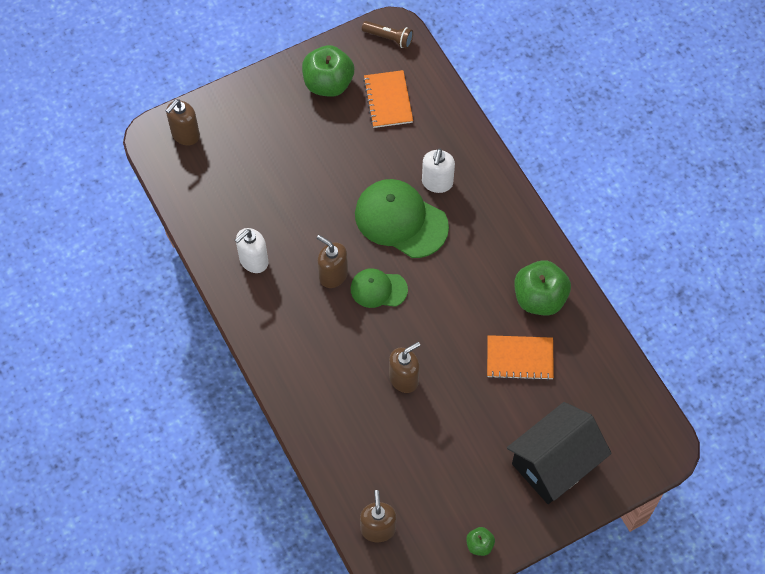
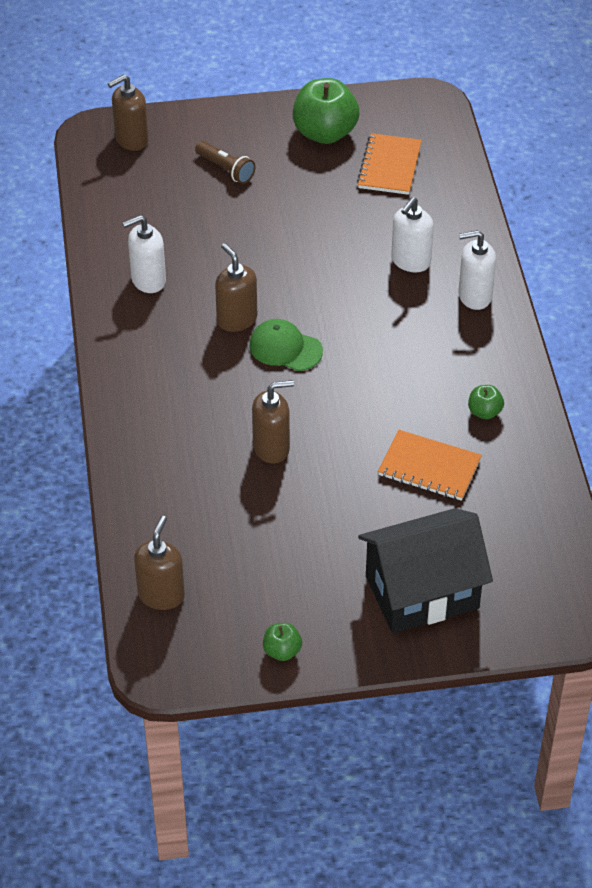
camera: 20 degrees right, 15 degrees down
(389, 38) = (420, 107): brown flashlight -> brown flashlight (226, 169)
(401, 220) = (347, 286): green cap -> none
(494, 199) = (474, 296): none -> white soap dispenser
(539, 298) = (484, 412): green apple -> green apple, size x0.47

